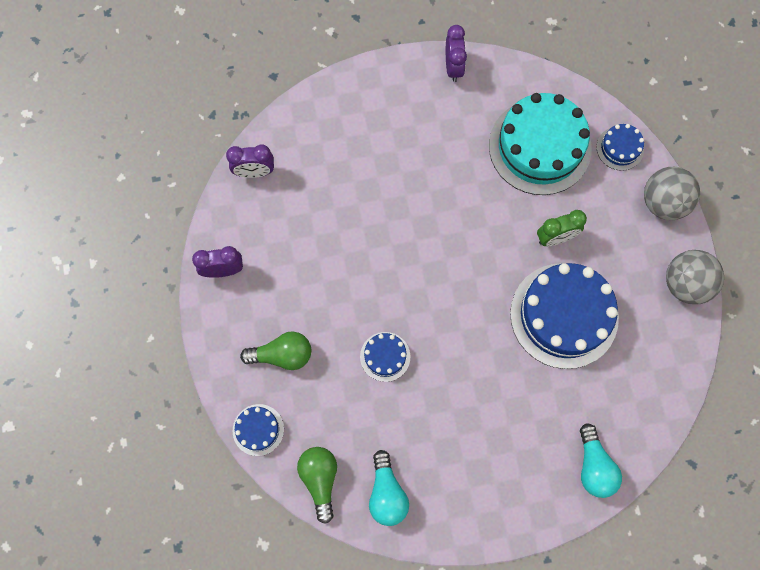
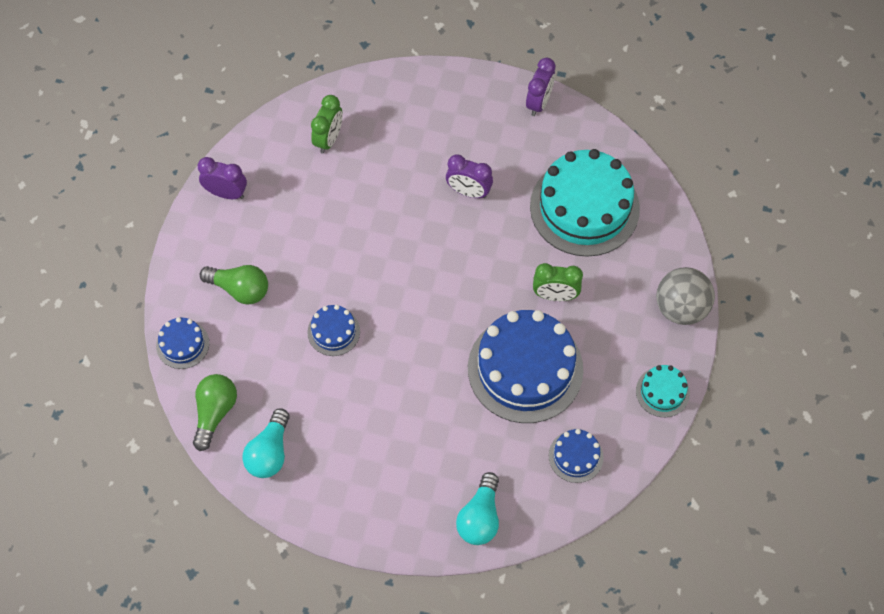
camera: 25 degrees right, 10 degrees down
(254, 172) = (301, 120): purple clock -> purple clock (468, 192)
(288, 179) = (329, 139): none -> green clock
(620, 148) = (664, 241): blue cake -> blue cake (575, 456)
(685, 284) = (662, 392): grey ball -> turquoise cake

